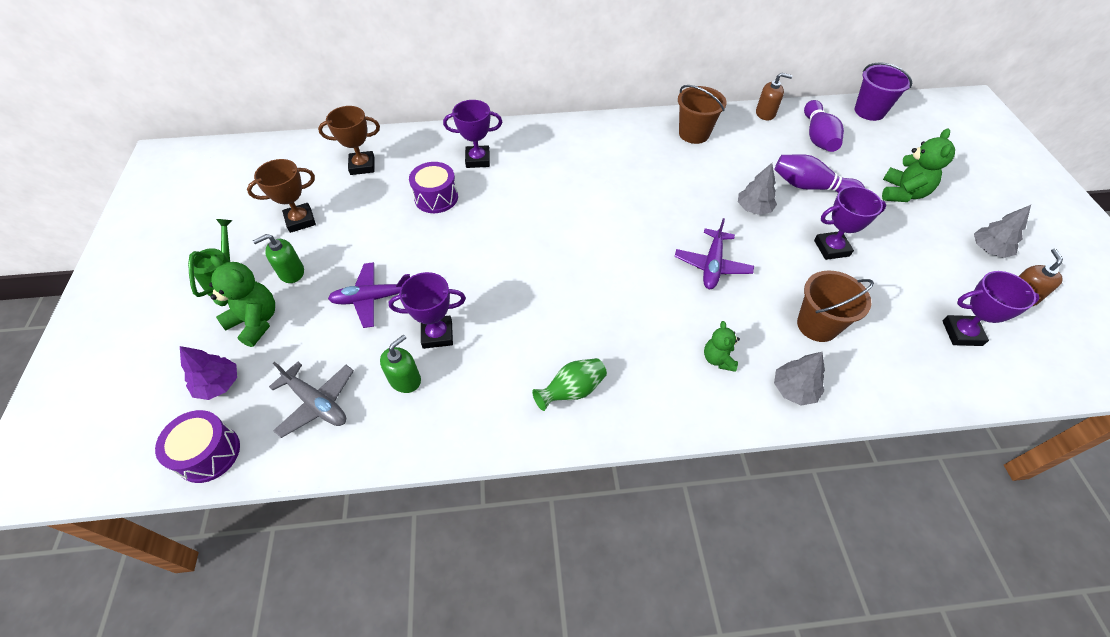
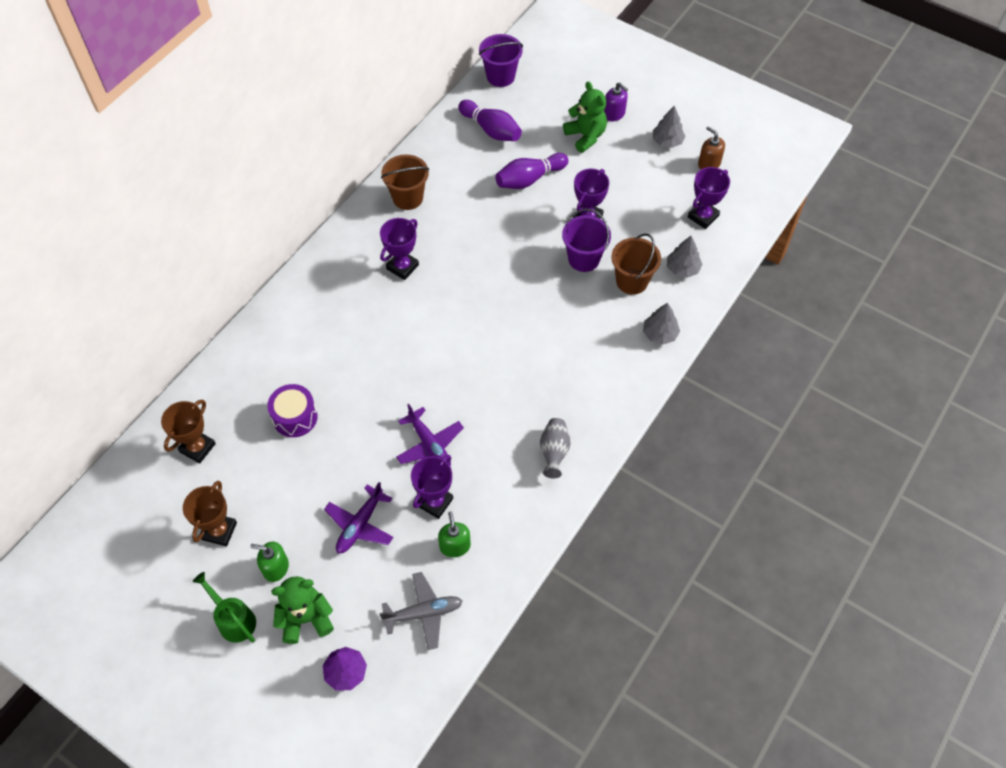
camera: 50 degrees left, 5 degrees up
(208, 453) = (404, 704): purple drum -> none
(291, 272) = (275, 567): green soap dispenser -> green soap dispenser turned 90 degrees clockwise
(478, 159) = (281, 359): purple trophy -> purple trophy (402, 267)
(572, 391) = (554, 452): green vase -> grey vase
(712, 265) = (536, 295): purple plane -> purple plane (430, 444)
(718, 359) = (605, 354): green teddy bear -> none
(753, 208) = (514, 228): grey tree -> grey tree (682, 268)
(765, 113) = (435, 136): brown soap dispenser -> none
(790, 273) = (584, 259): none -> purple bucket
(952, 196) = (614, 114): none -> purple soap dispenser

